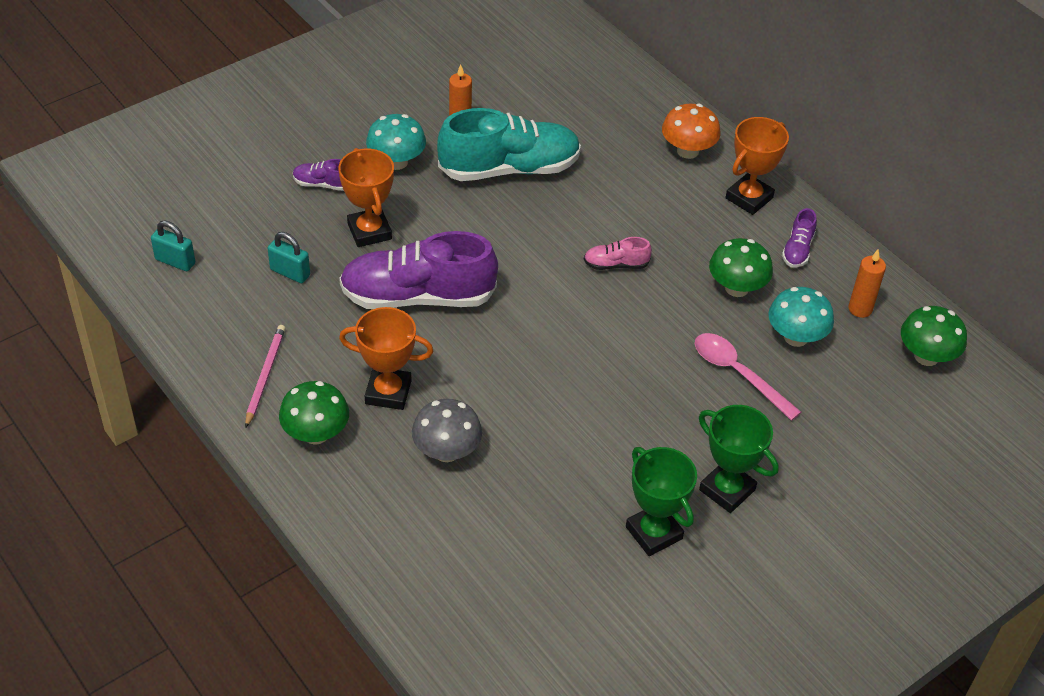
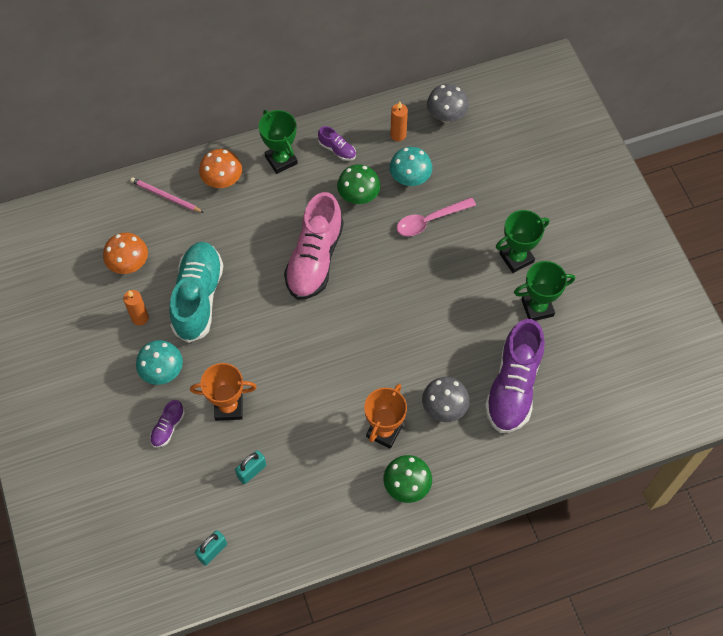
camera: 70 degrees left, 15 degrees up
(265, 376) = (346, 508): pink pencil -> pink pencil (165, 196)
(417, 296) = (303, 391): purple shoe -> purple shoe (513, 386)
(528, 99) = (129, 264): none -> orange mushroom
(615, 264) = (314, 259): pink shoe -> pink shoe, size x2.28
(749, 198) = (281, 160): orange trophy -> green trophy
(926, 356) = (446, 115): green mushroom -> grey mushroom

